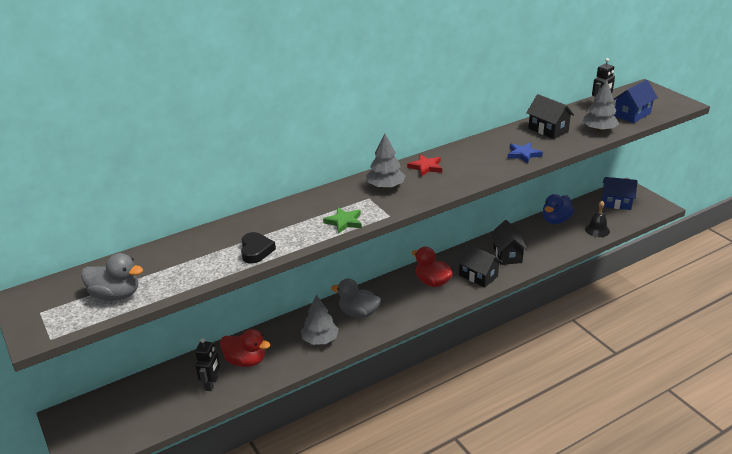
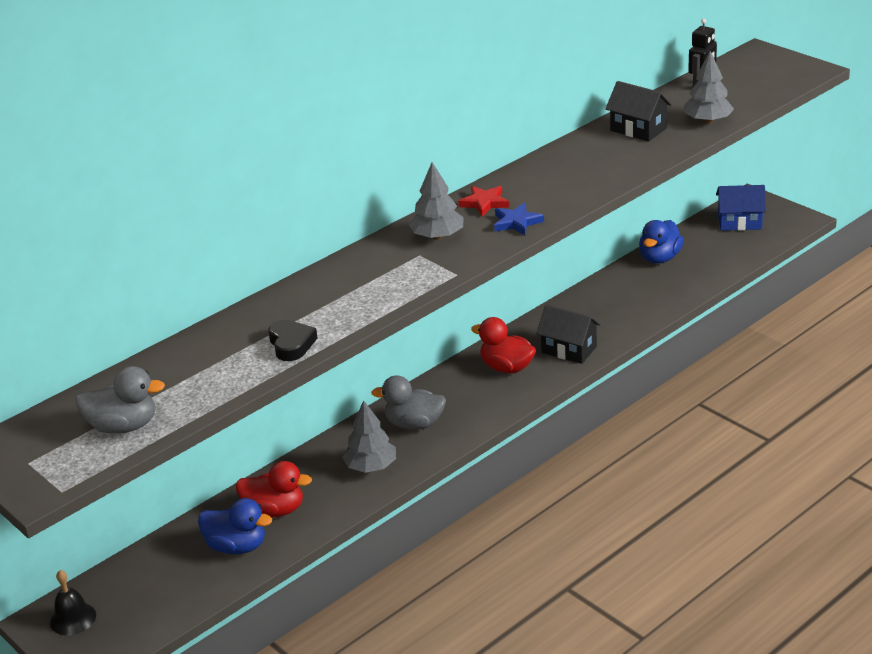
camera: 10 degrees left, 0 degrees up
(211, 384) = (237, 546): black robot -> blue duck
(344, 222) = (397, 291): green star -> none
(507, 255) = (602, 315): black house -> none
(523, 154) = (613, 168): blue star -> blue star (516, 222)
(597, 230) = (720, 263): black bell -> black bell (73, 618)
(632, 114) = (747, 93): blue house -> none

